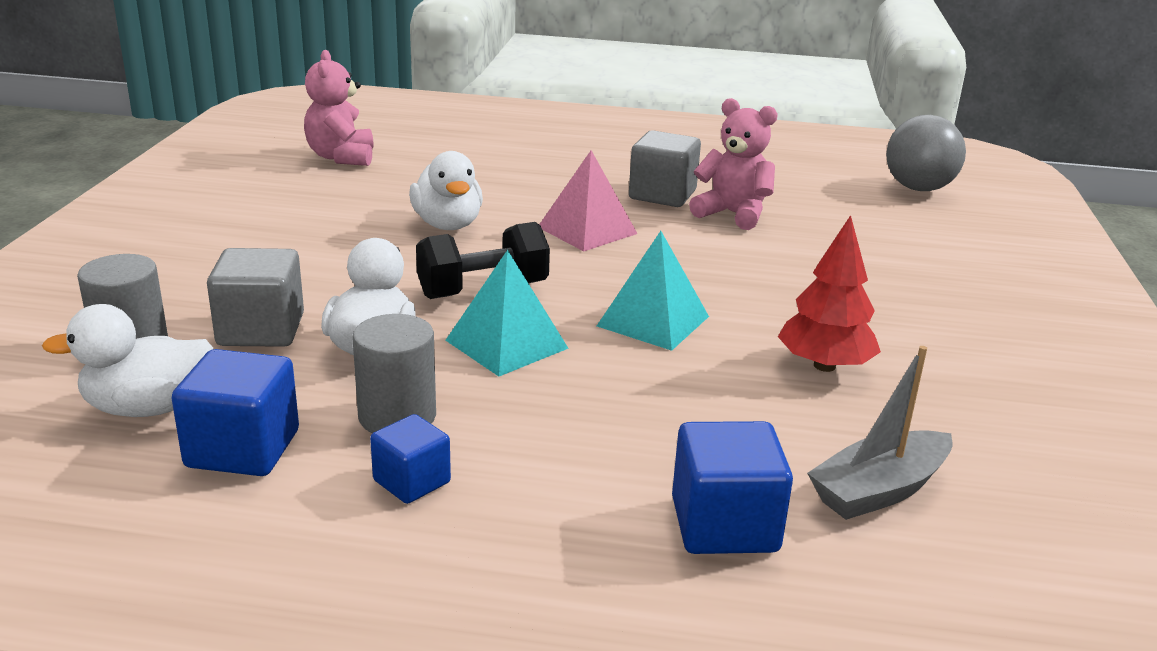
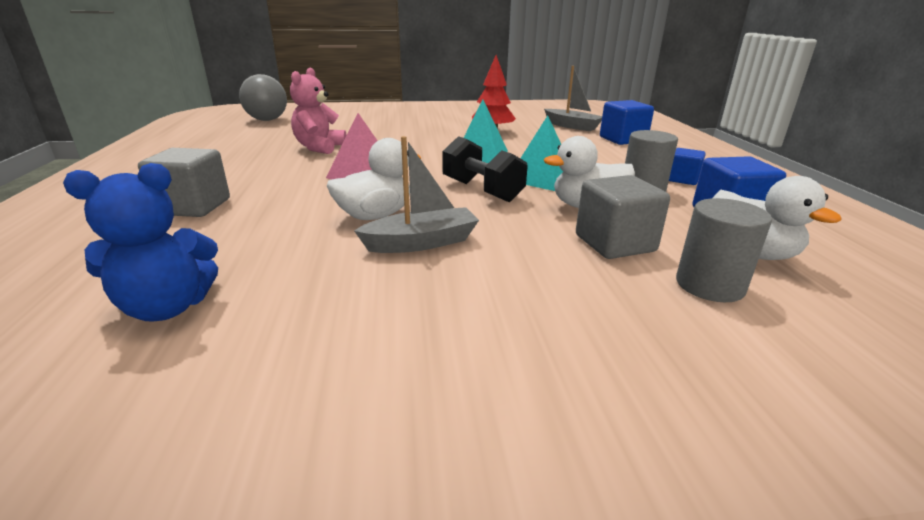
camera: 105 degrees left, 0 degrees up
(341, 157) = (167, 308): pink teddy bear -> blue teddy bear
(362, 237) = (421, 242): none -> grey boat
(662, 195) = (287, 163): grey cube -> grey cube (193, 207)

